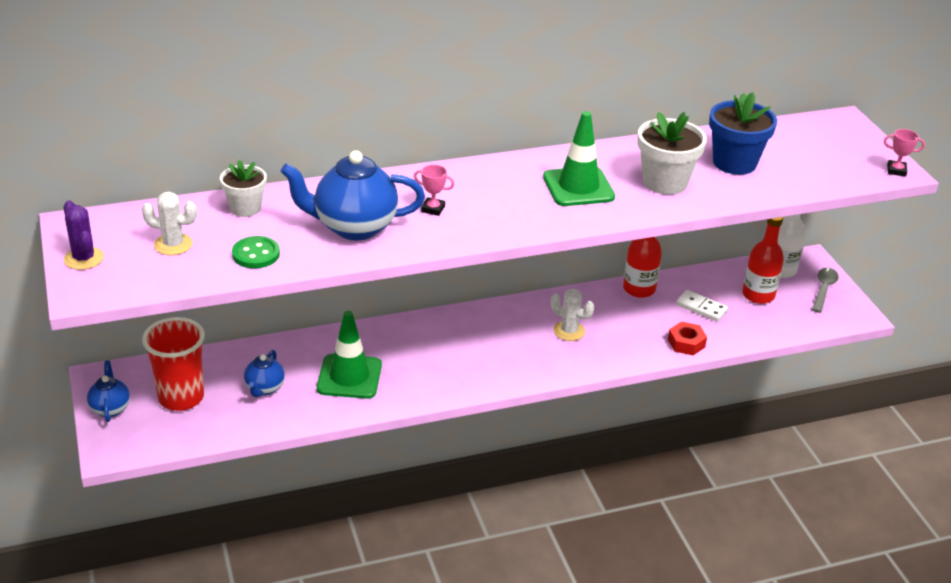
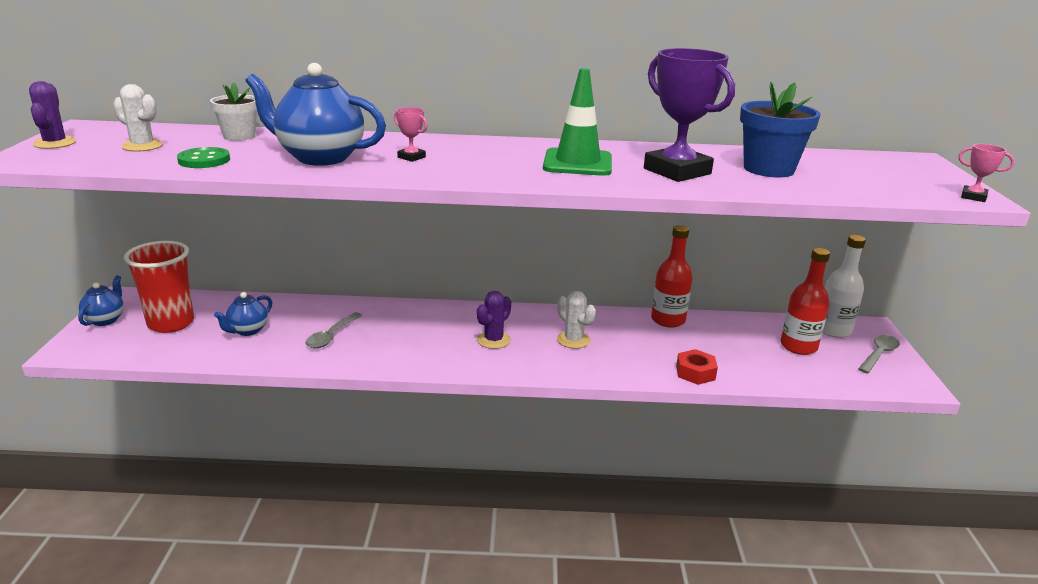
camera: 20 degrees right, 10 degrees down
(349, 377) = (331, 336): green traffic cone -> grey spoon
(499, 347) = (493, 340): none -> purple cactus
(664, 182) = (677, 171): white flower pot -> purple trophy
(701, 308) = (728, 346): white domino -> none

